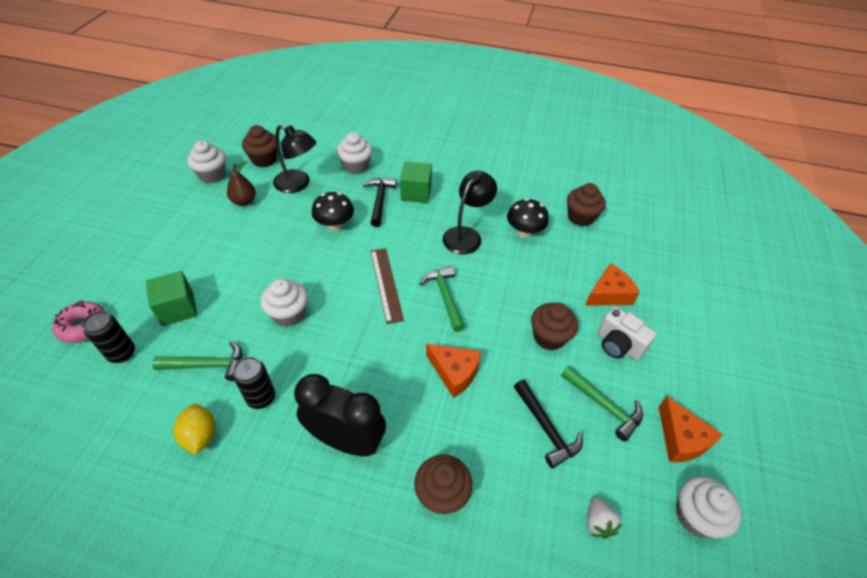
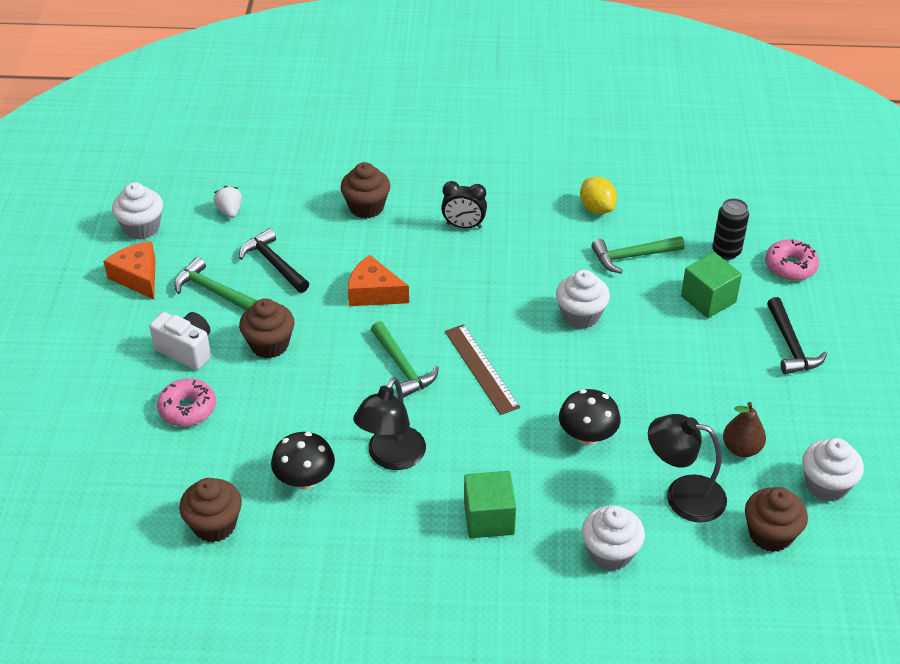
camera: 170 degrees right, 5 degrees down
(261, 398) = (561, 241): black can -> none
(346, 440) = (464, 226): black clock -> black clock, size x0.57
(380, 200) = (540, 491): black hammer -> black hammer (790, 345)
(609, 294) = (187, 409): orange cheese -> pink donut

